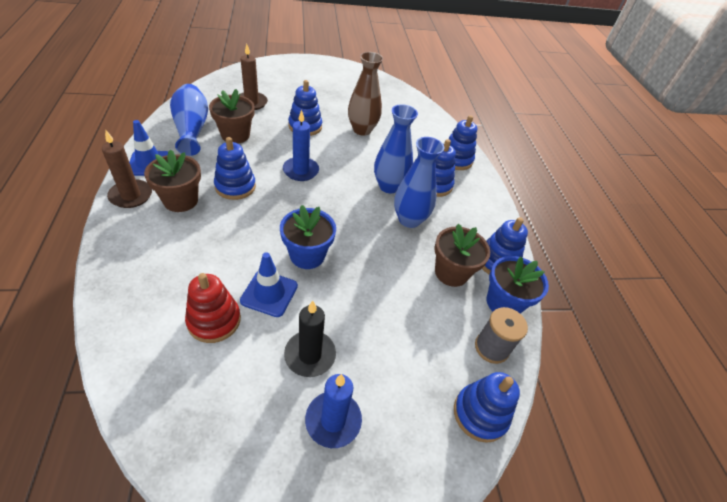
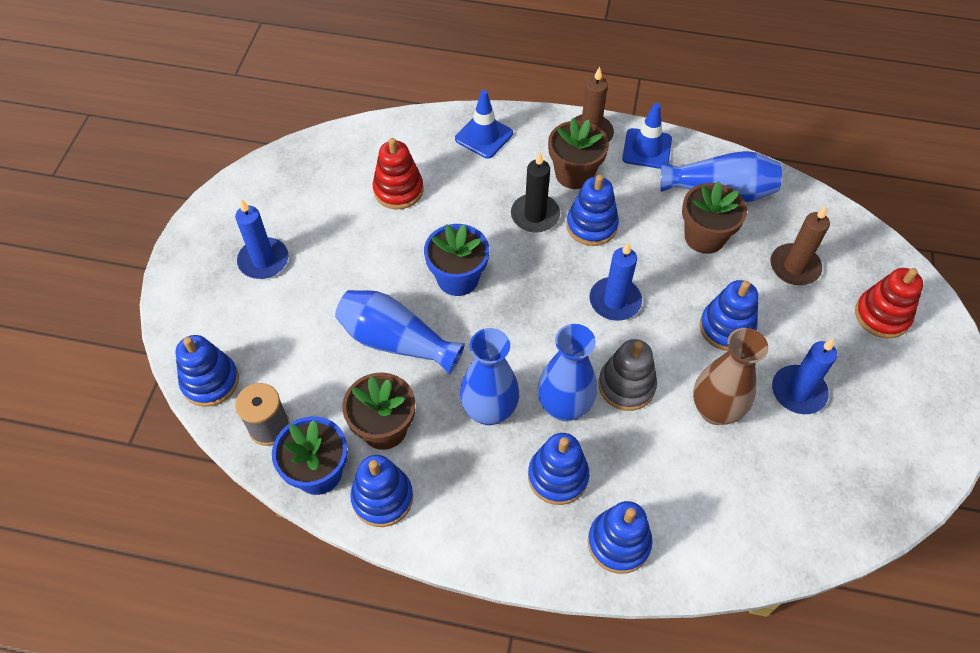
camera: 115 degrees right, 10 degrees up
(269, 293) = (415, 236): blue traffic cone -> blue traffic cone (484, 136)
(278, 78) = (882, 315): none -> red stacking toy
(310, 355) = (332, 256): black candle -> black candle (535, 215)
(337, 104) = (798, 391): none -> blue candle
(362, 162) = (626, 385): none -> grey stacking toy
(380, 282) = (396, 341): none -> blue vase

